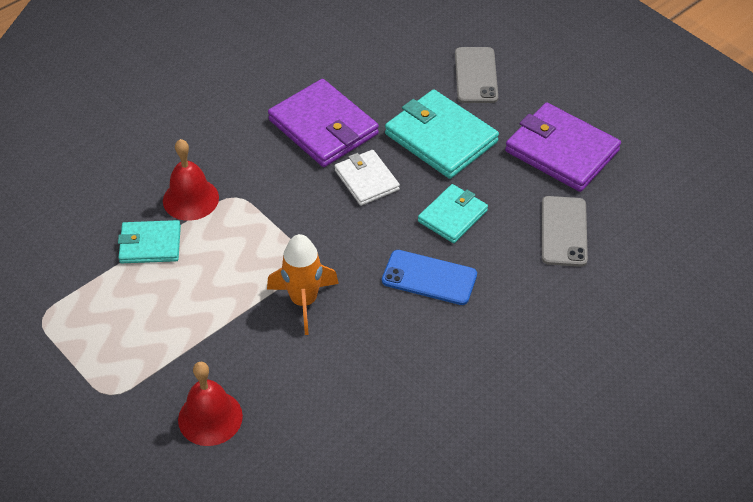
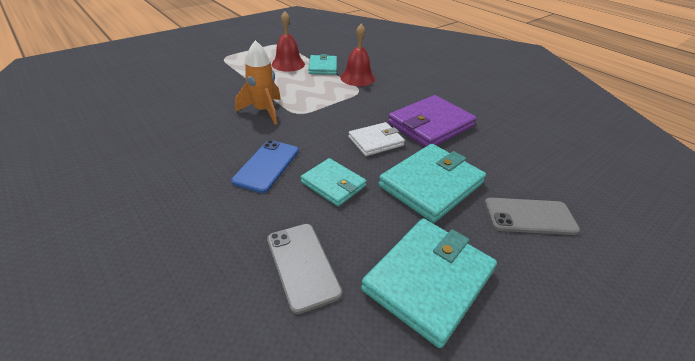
camera: 90 degrees right, 10 degrees down
(210, 417) = (191, 81): red bell -> red bell (288, 64)
(561, 151) = (428, 280): purple wallet -> turquoise wallet
(563, 231) = (302, 265): grey phone -> grey phone turned 60 degrees clockwise

